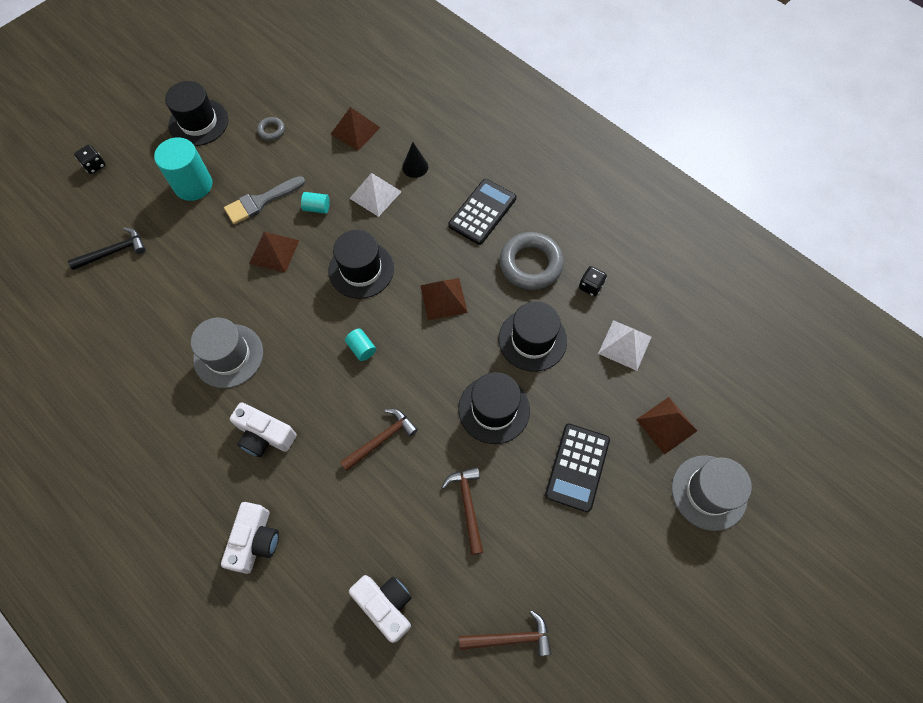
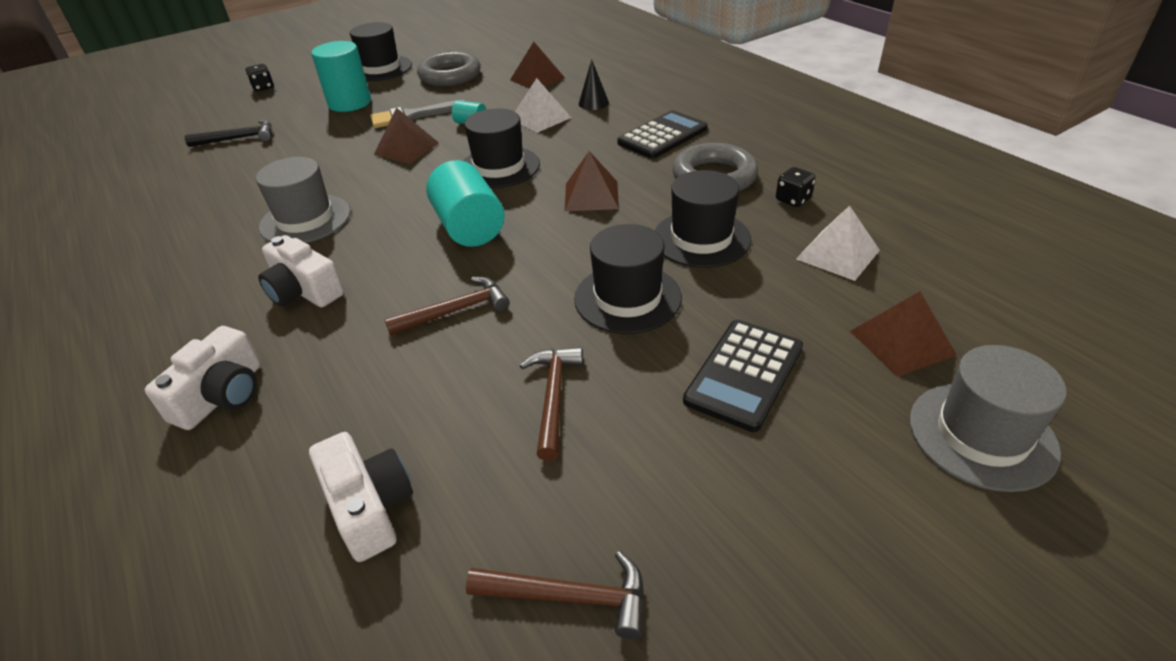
camera: 15 degrees right, 25 degrees down
(271, 130) = (450, 75): grey ring -> grey ring, size x2.12
(361, 348) = (469, 227): turquoise cylinder -> turquoise cylinder, size x2.11

